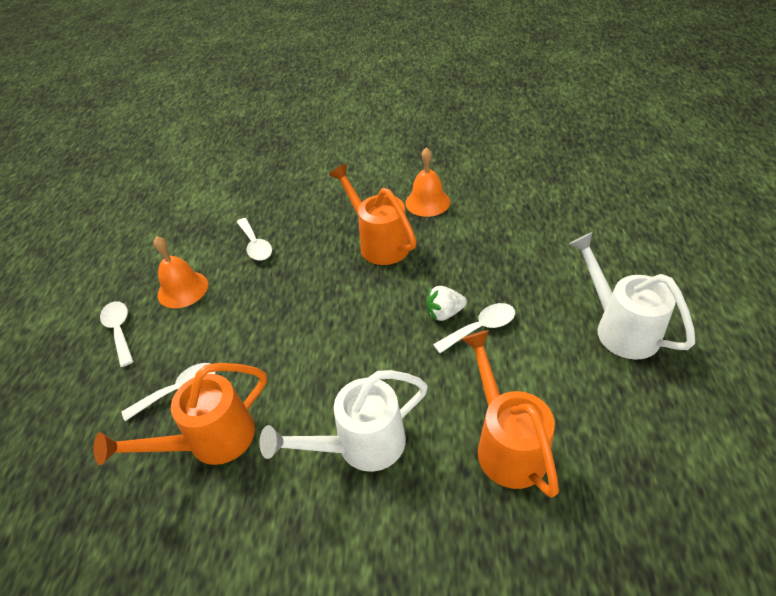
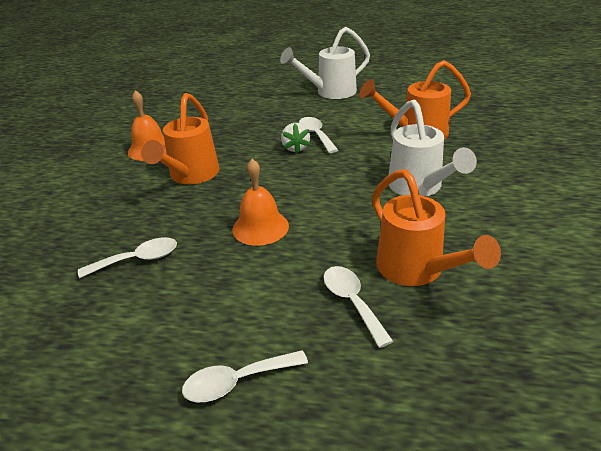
camera: 85 degrees left, 10 degrees down
(183, 289) = (184, 321): orange bell -> orange bell (260, 227)
(379, 243) = (191, 175): orange watering can -> orange watering can turned 45 degrees counterclockwise

